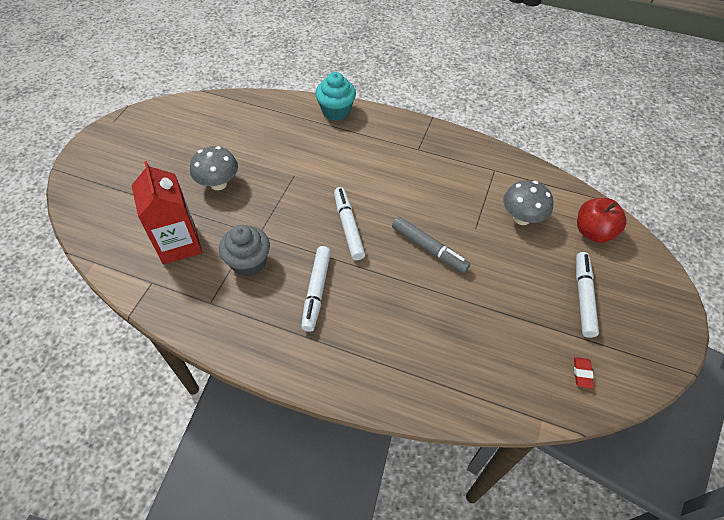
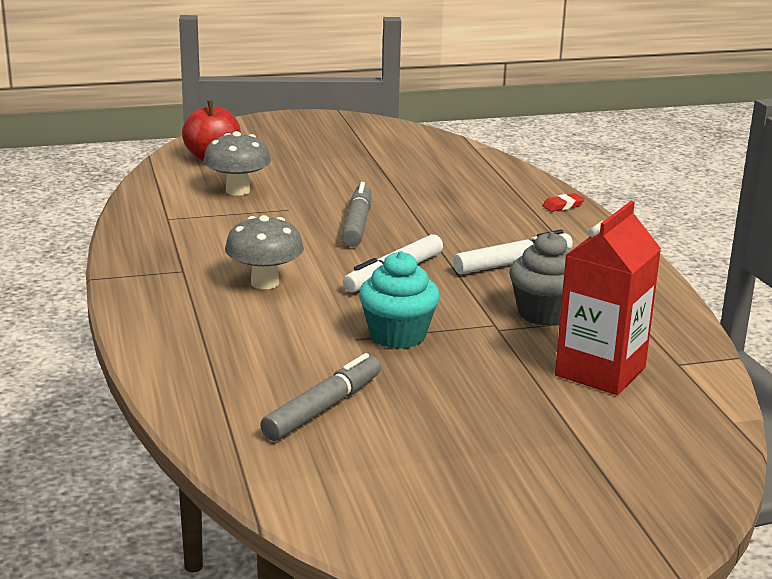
camera: 125 degrees left, 30 degrees down
(218, 184) = (459, 390): grey mushroom -> grey mushroom (265, 283)
(249, 136) = (323, 408): none -> grey marker
(336, 111) = (164, 354): turquoise cupcake -> turquoise cupcake (398, 335)
(582, 373) = (404, 141): red eraser -> red eraser (563, 206)
(583, 297) = (314, 151): white marker -> none

